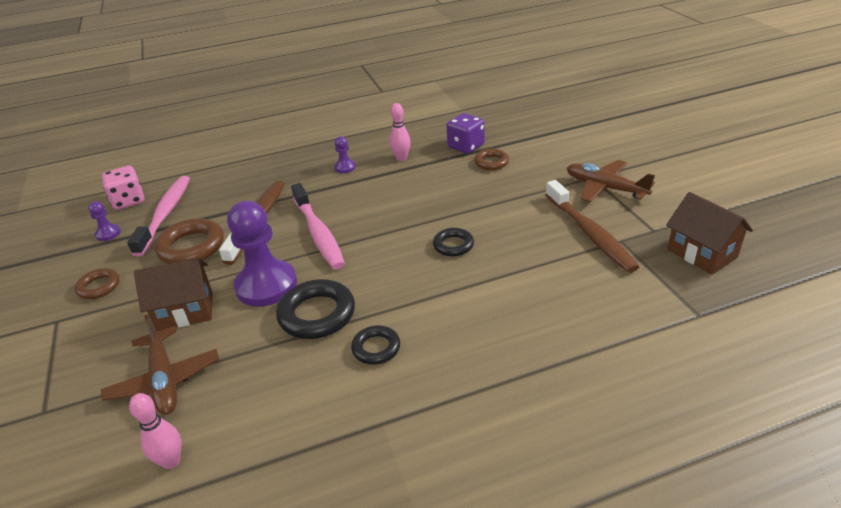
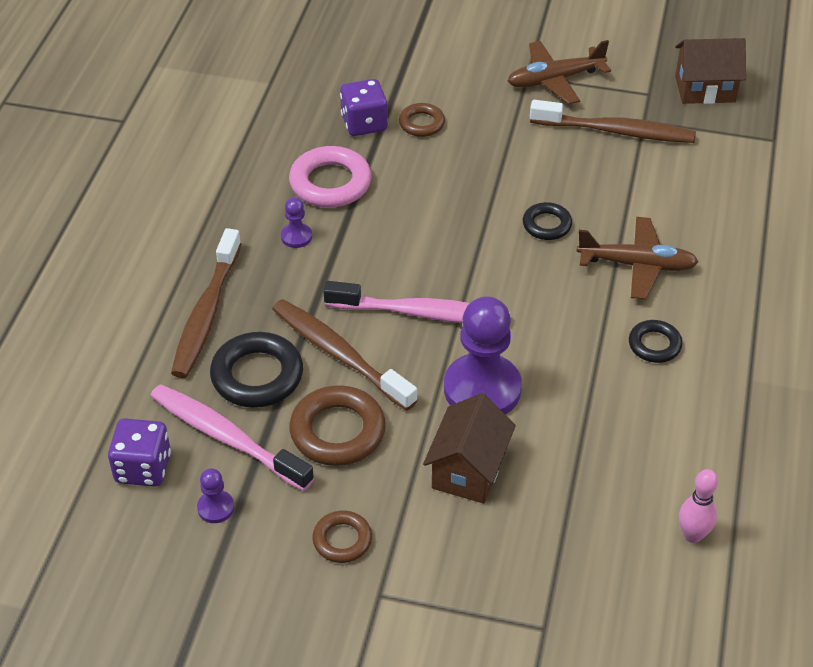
camera: 60 degrees left, 10 degrees up
(128, 201) = (143, 468): pink dice -> purple dice
(164, 380) = (574, 515): brown plane -> brown plane (637, 265)
(258, 169) = (206, 313): none -> brown toothbrush
(317, 314) = (568, 367): black ring -> black ring (257, 376)
(401, 158) = (330, 183): pink bowling pin -> pink ring

